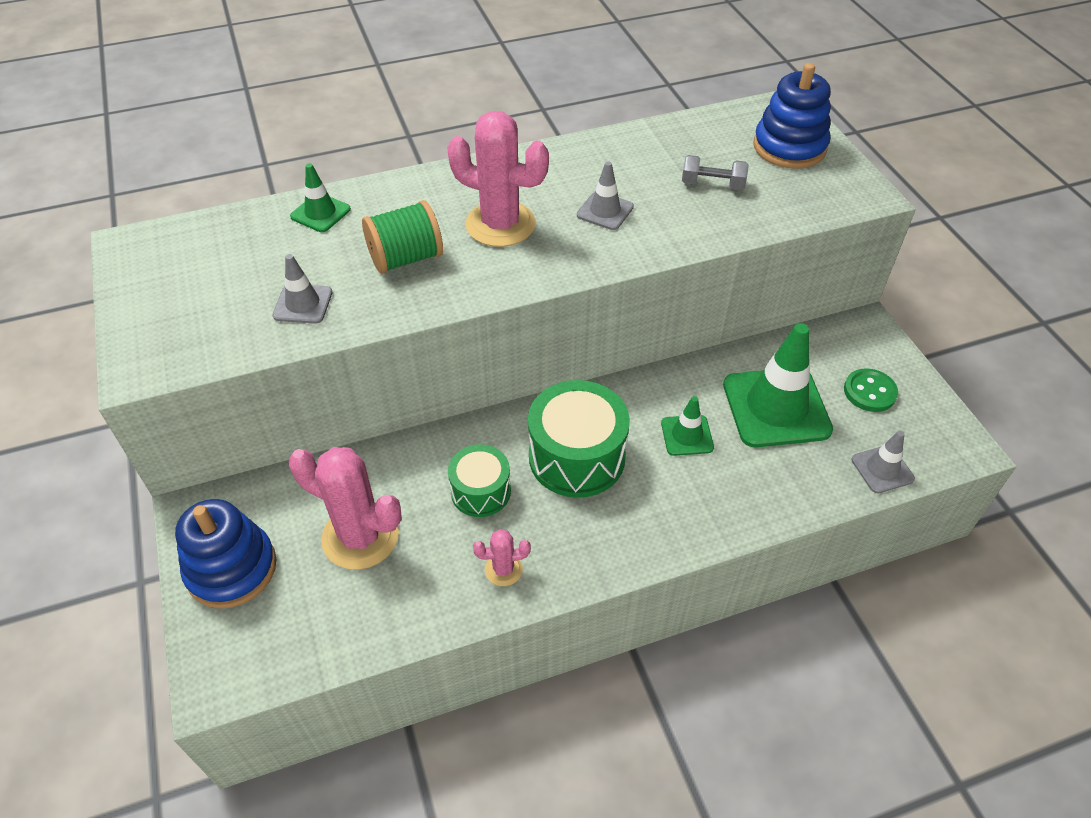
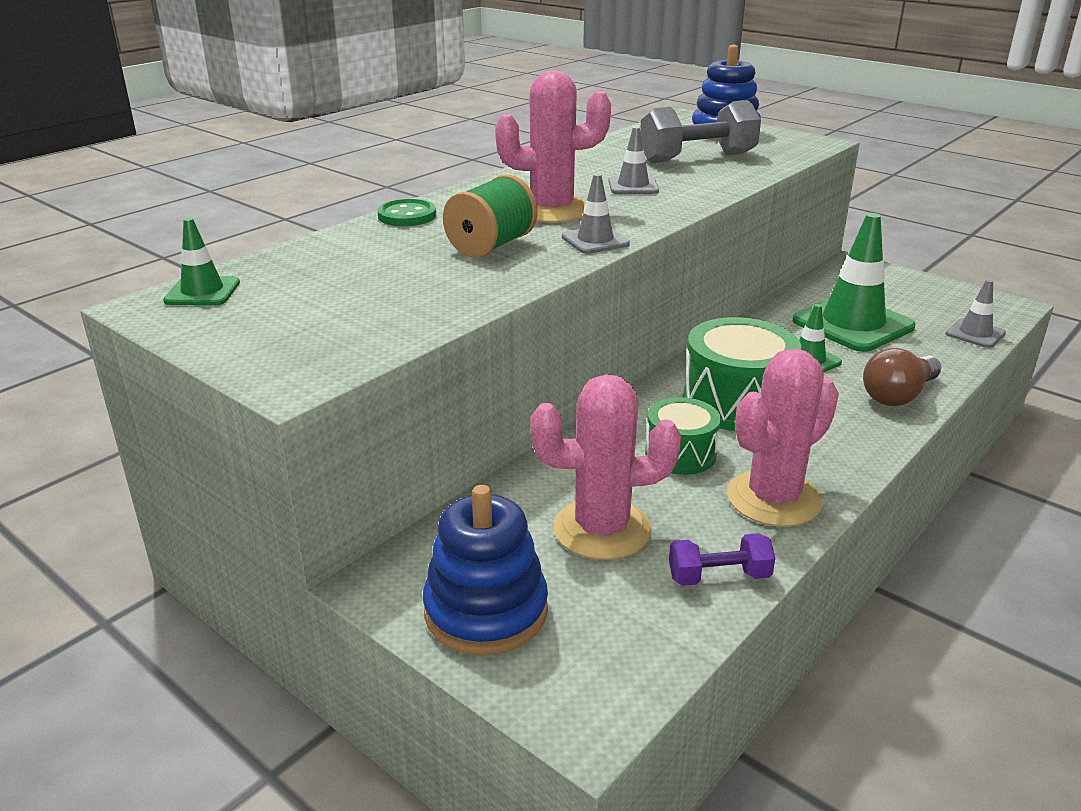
camera: 30 degrees left, 20 degrees down
(303, 304) = (425, 294): grey traffic cone -> grey traffic cone (595, 241)
(320, 213) = (358, 240): green traffic cone -> green traffic cone (202, 292)
(395, 619) = (719, 577): none -> purple dumbbell
(503, 569) = (774, 499): pink cactus -> pink cactus, size x2.07
(712, 184) = (697, 158): grey dumbbell -> grey dumbbell, size x1.84
(720, 511) = (898, 395): none -> brown light bulb
(869, 392) = (905, 296): green button -> green button (407, 216)

